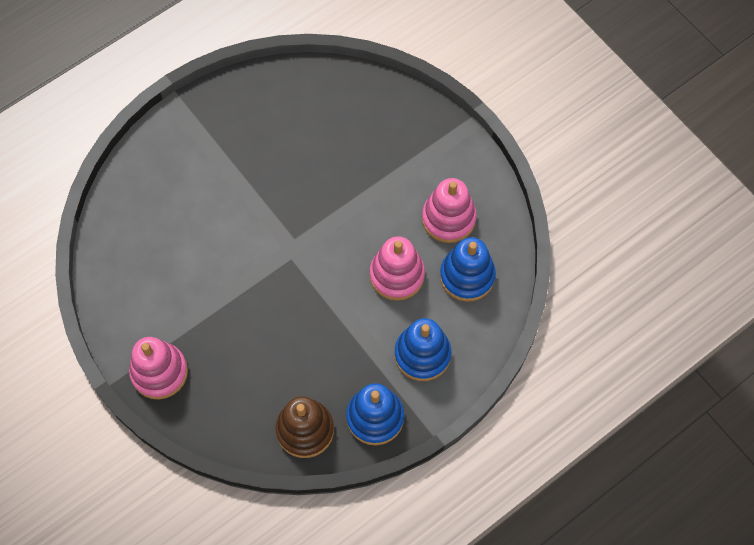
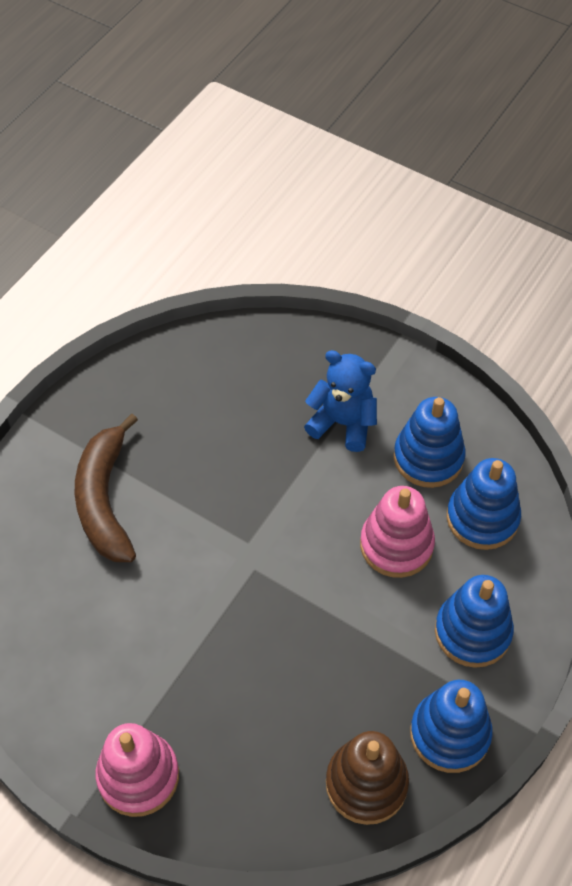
camera: 20 degrees left, 10 degrees down
(207, 174) = (104, 500): none -> brown banana
(398, 172) = (343, 423): none -> blue teddy bear
(448, 218) = (428, 458): pink stacking toy -> blue stacking toy

